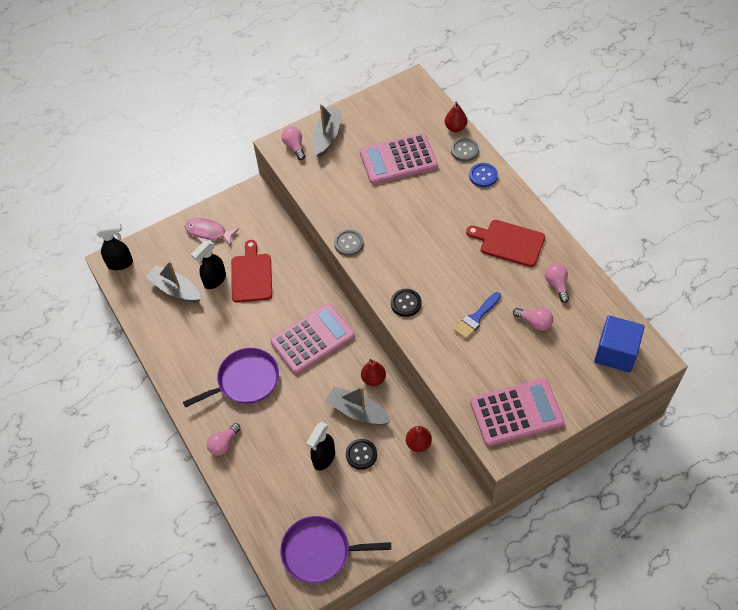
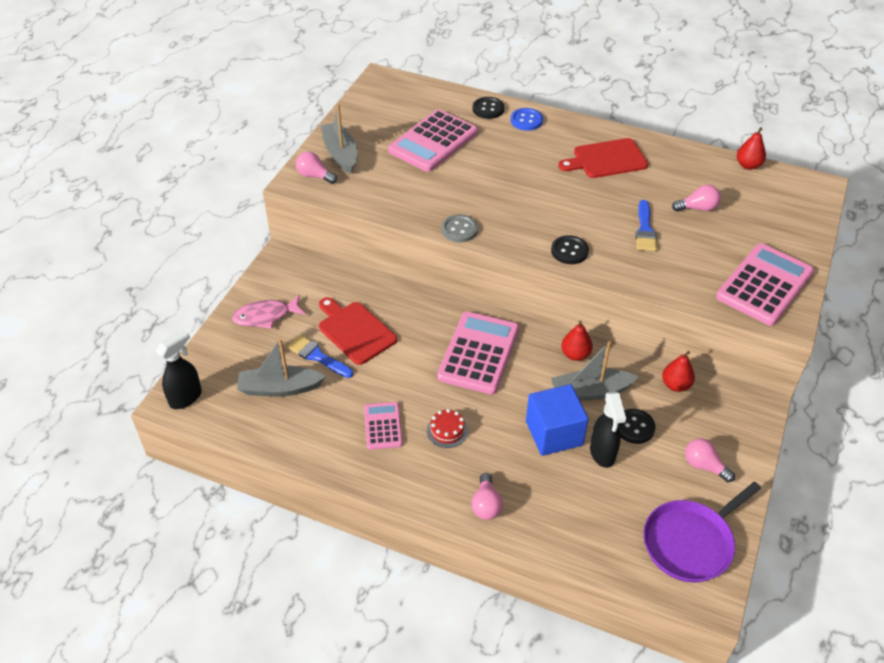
camera: 40 degrees left, 10 degrees down
(211, 353) = (383, 426): none -> pink calculator
(214, 280) = (317, 356): black spray bottle -> blue brush
(245, 380) = (447, 430): purple pan -> red cake
(455, 127) = (460, 95): red pear -> red pear (748, 165)
(464, 150) = (488, 109): grey button -> black button
(557, 285) = (683, 171): pink light bulb -> pink light bulb (704, 466)
(615, 353) = (786, 197): blue cube -> blue cube (554, 433)

